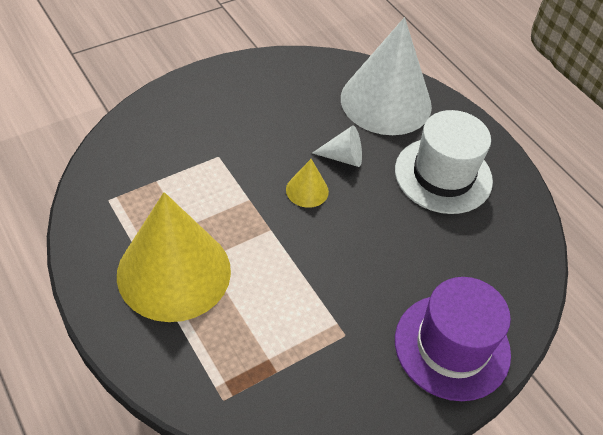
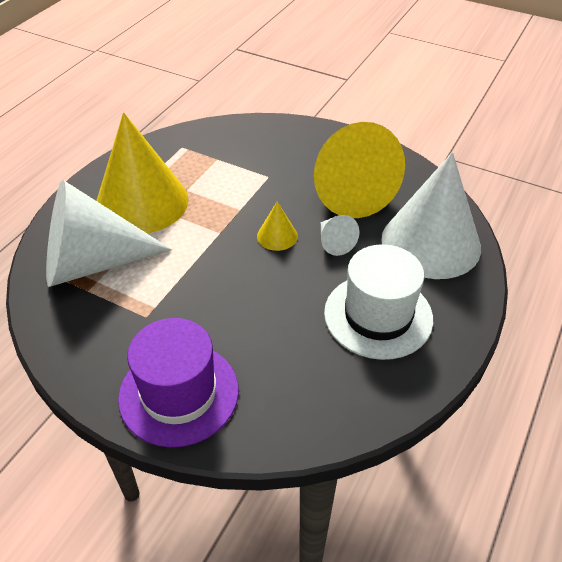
camera: 65 degrees right, 5 degrees down
(238, 352) = (93, 263): none -> white cone
(284, 114) = (348, 190): none -> yellow cone

